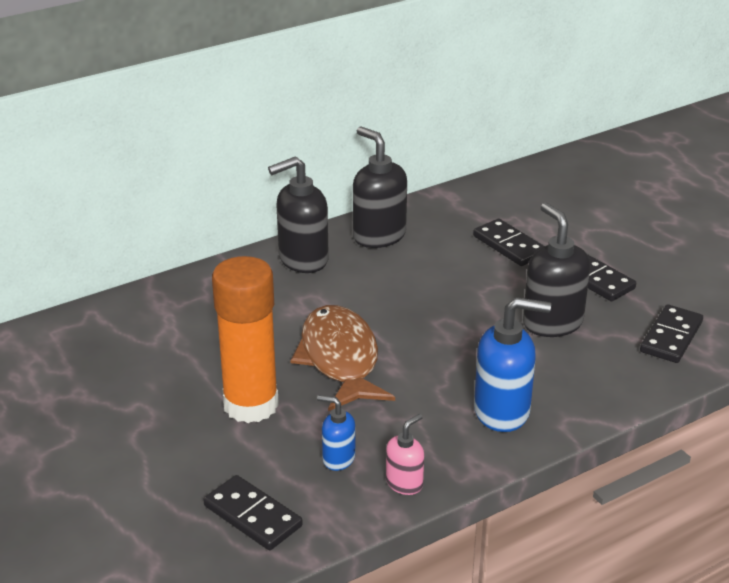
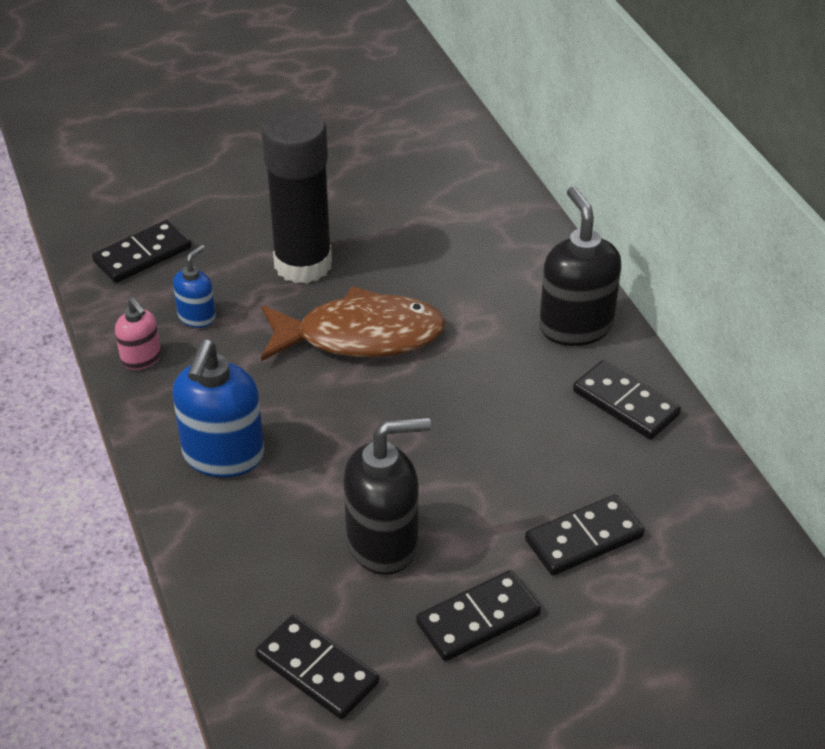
camera: 100 degrees right, 10 degrees up
(251, 405) = (303, 264): orange glue stick -> black glue stick
(379, 236) = (625, 403): black soap dispenser -> black domino

